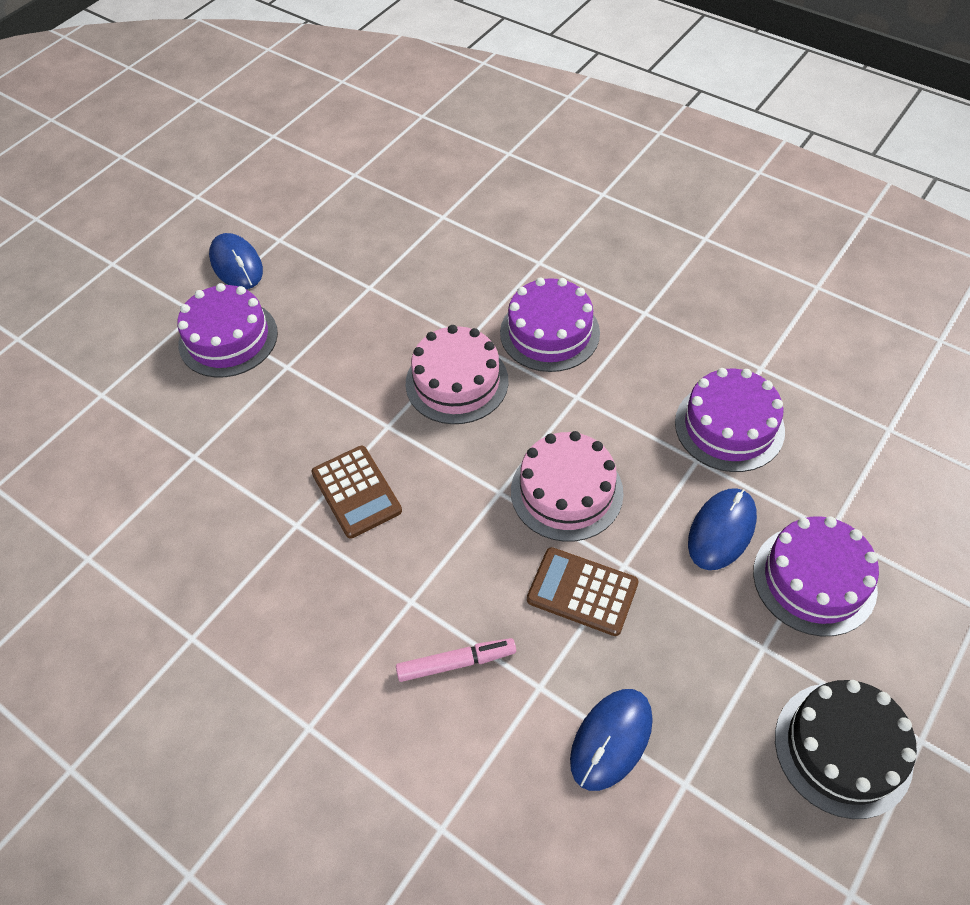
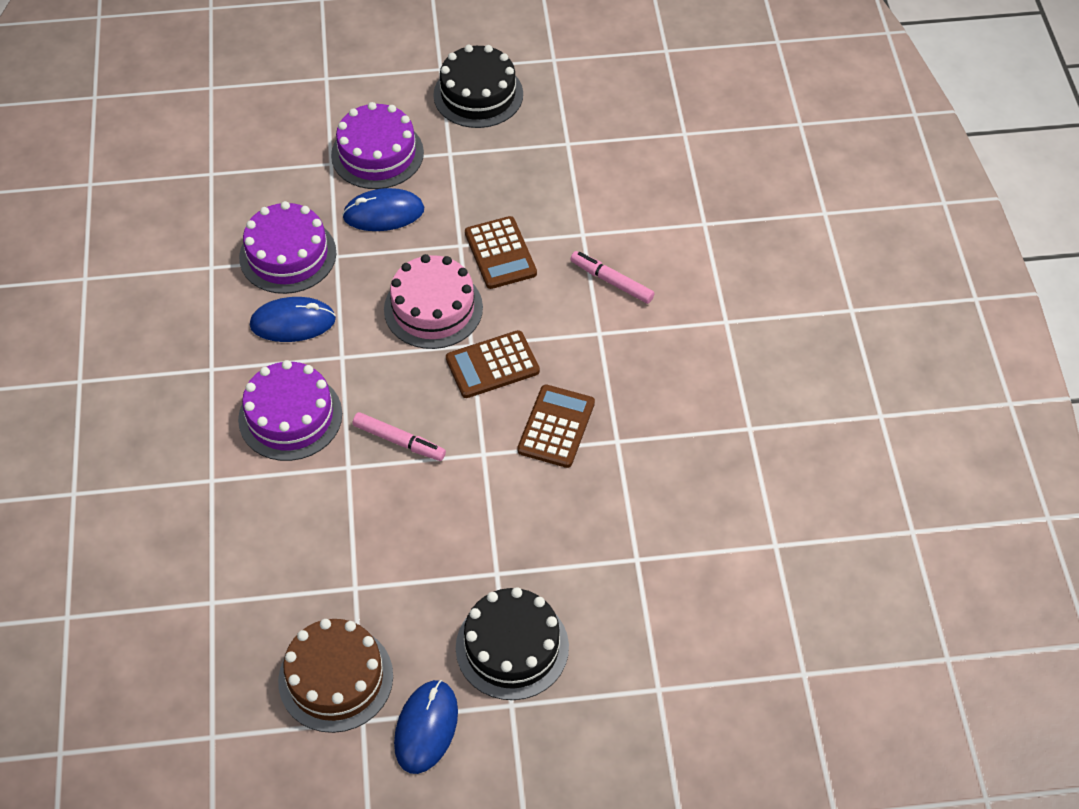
camera: 135 degrees left, 0 degrees up
(228, 338) = (512, 647): purple cake -> black cake
(320, 243) = (335, 678): none -> brown cake
(457, 382) = (399, 441): pink cake -> pink marker
(462, 492) = (492, 365): none -> brown calculator
(611, 740) = (577, 185): blue mouse -> blue mouse (293, 322)

